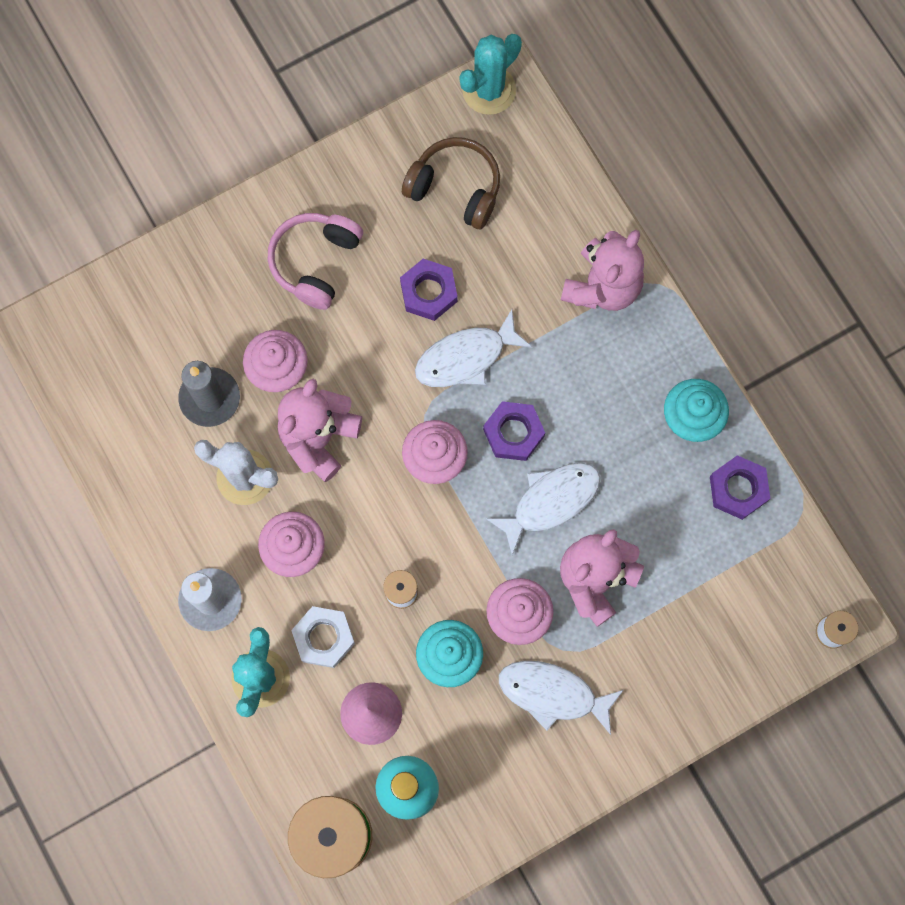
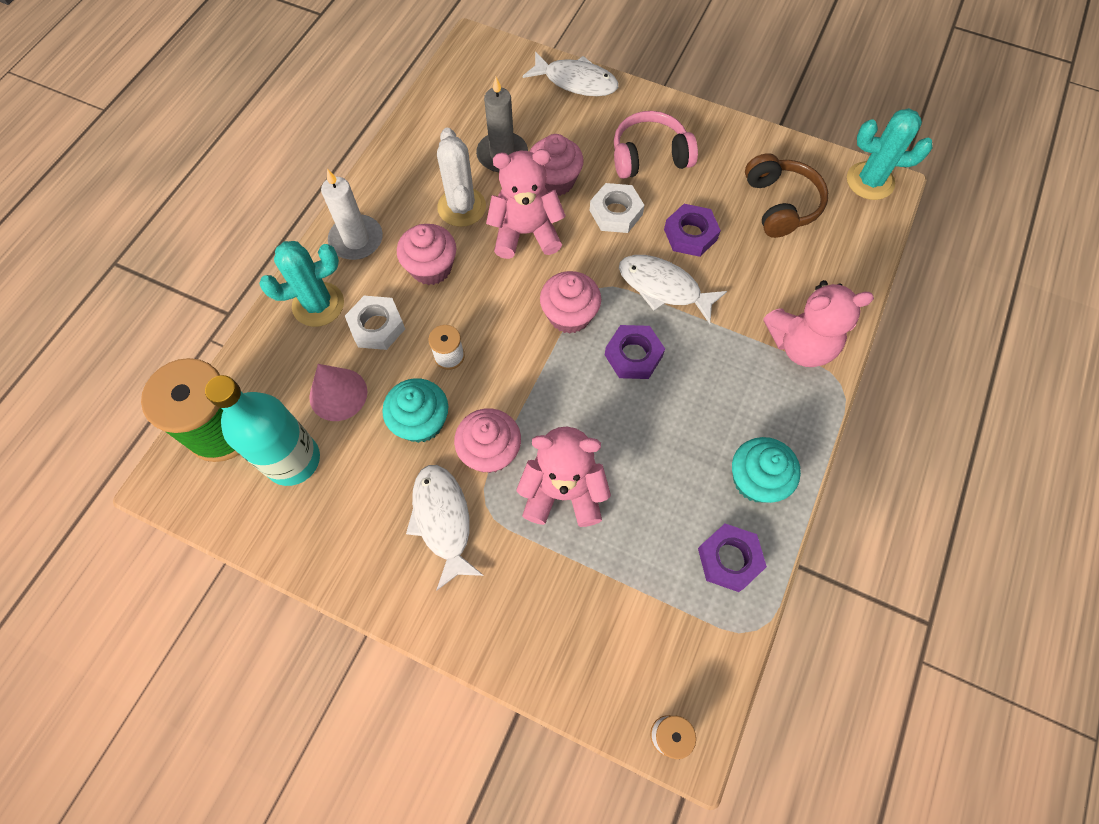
camera: 55 degrees right, 10 degrees down
(356, 340) = (615, 212): none -> white nut
(550, 501) = (600, 416): white fish -> white fish (576, 81)

